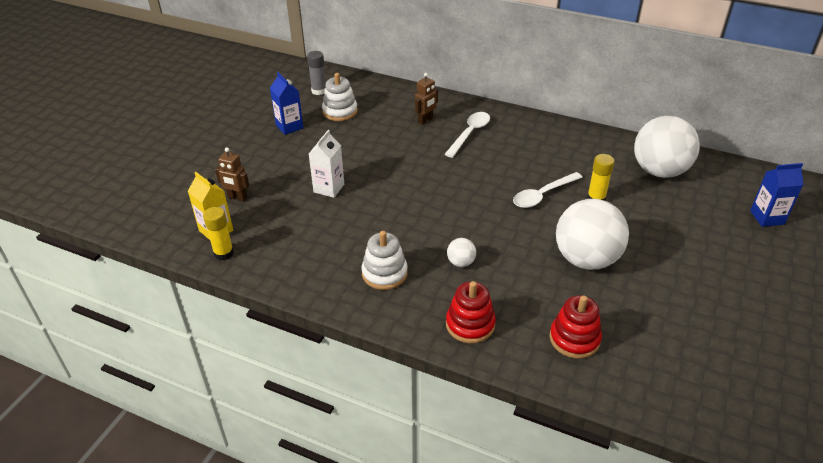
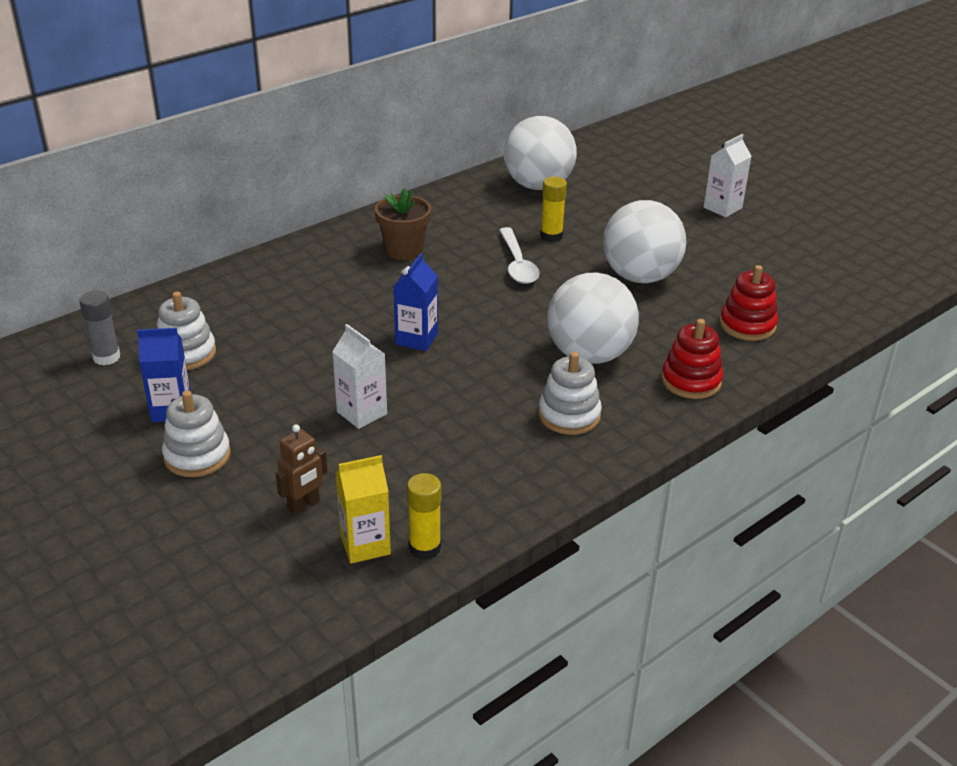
camera: 65 degrees left, 5 degrees down
(258, 149) = (197, 456): none -> white stacking toy
(425, 120) = (290, 291): brown robot -> none
(461, 262) = (589, 355): white ball -> white ball, size x2.38
(470, 134) = (354, 270): white spoon -> none
(510, 143) = (404, 250): none -> brown flower pot
(746, 278) = (722, 208): none -> white carton
(767, 217) = (651, 165): blue carton -> blue carton (416, 339)

